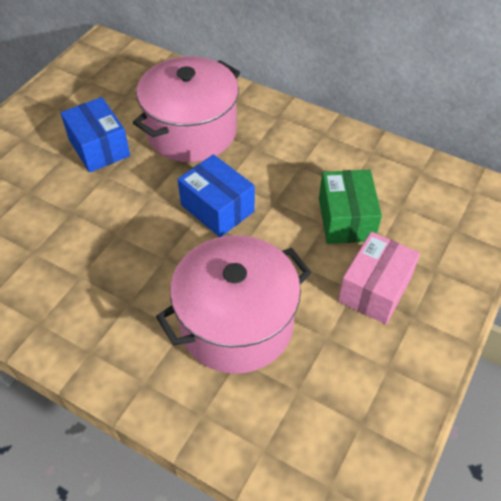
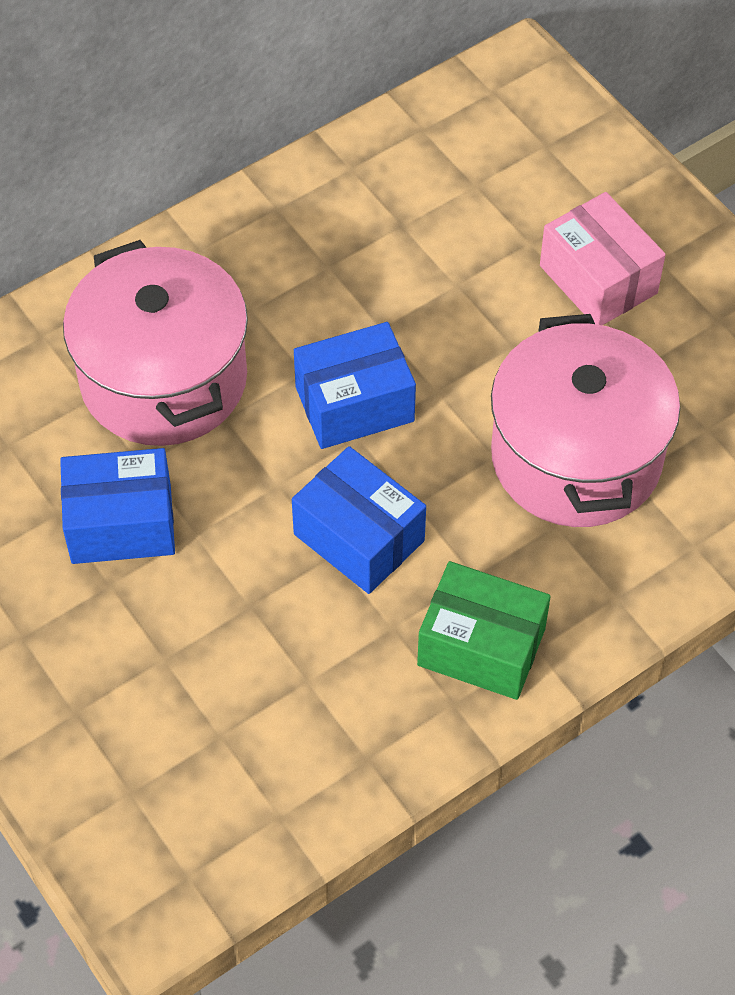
camera: 65 degrees left, 5 degrees up
(131, 241) = (359, 537): none -> blue box
(346, 219) = (463, 256): green box -> green box (481, 647)

